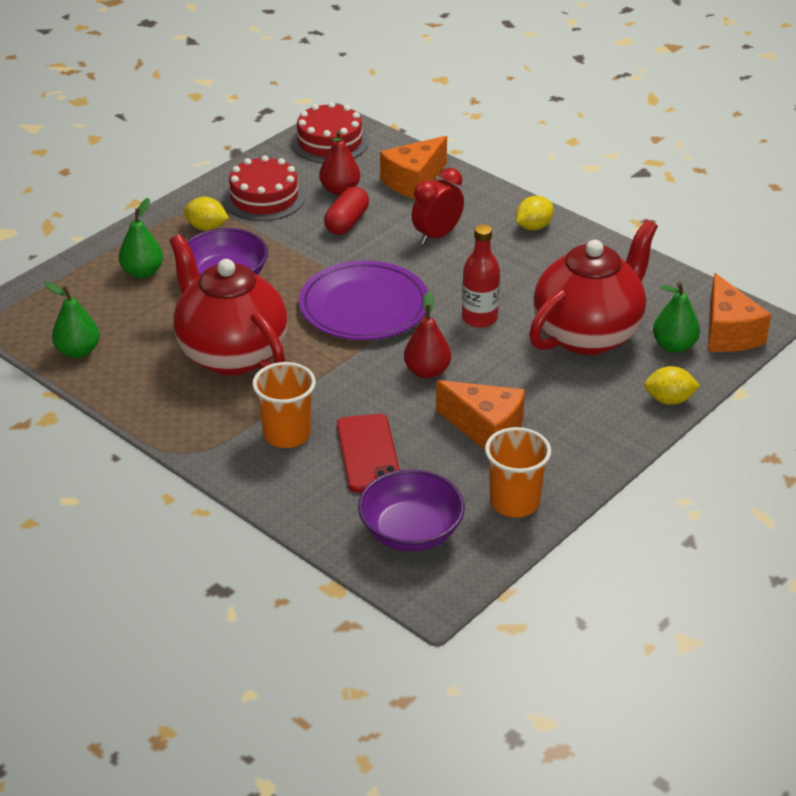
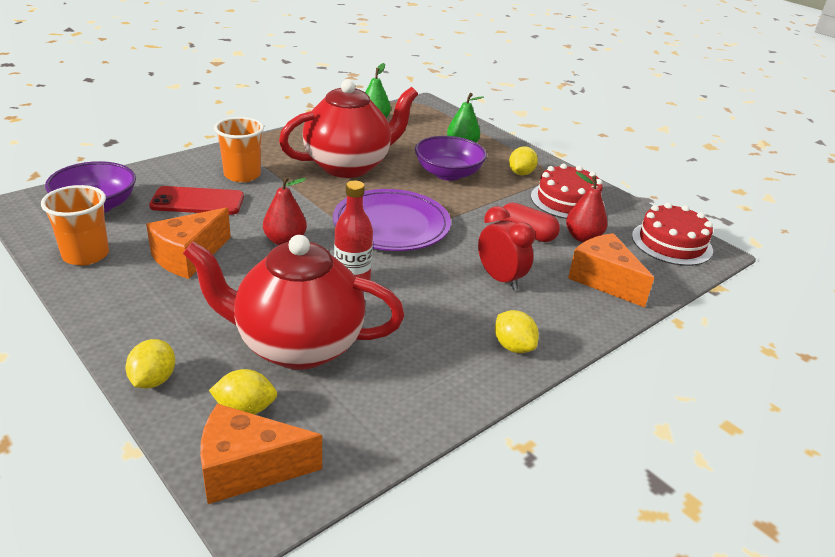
camera: 95 degrees right, 5 degrees down
(588, 334) = (297, 346): red teapot -> red teapot turned 135 degrees clockwise
(674, 346) = (245, 409): green pear -> yellow lemon

